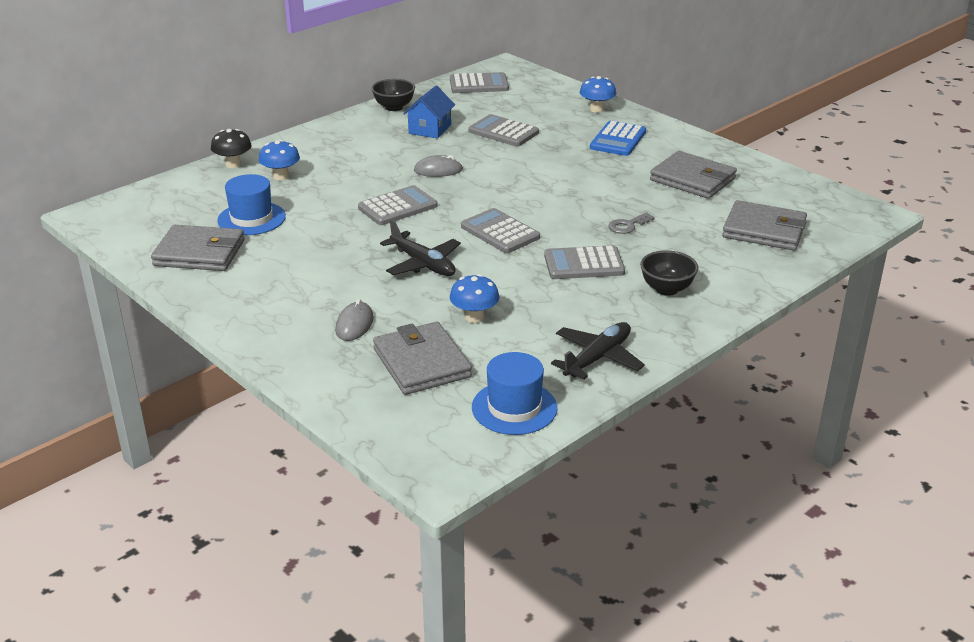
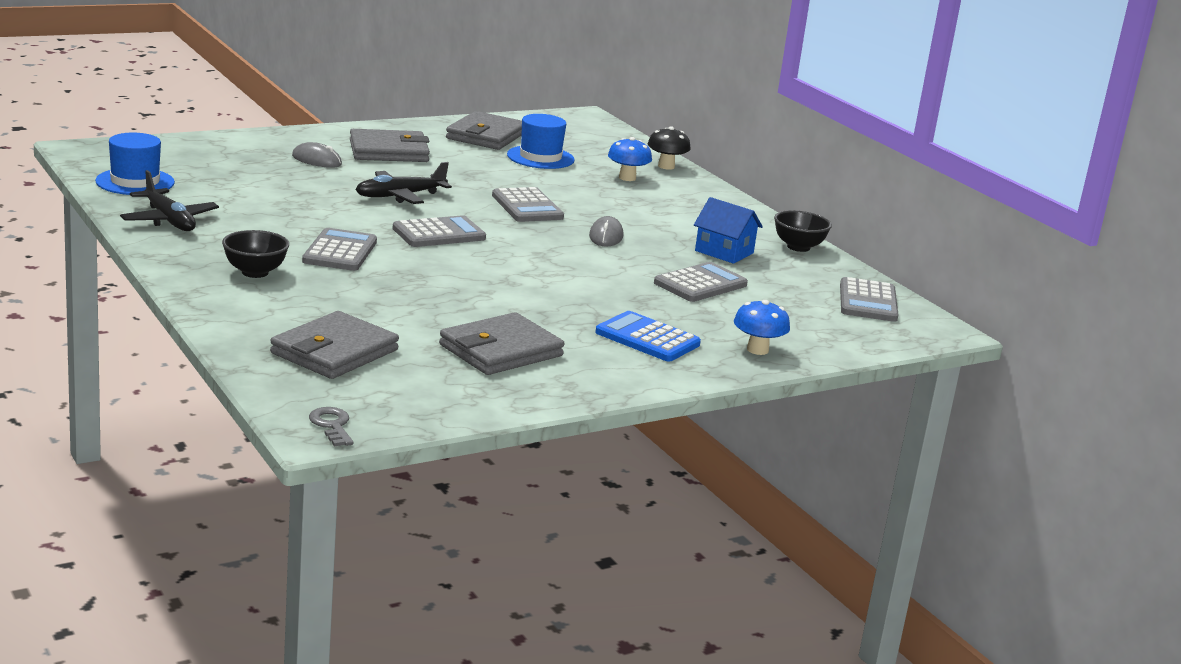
camera: 100 degrees right, 10 degrees down
(422, 363) = (234, 169): grey wallet -> grey wallet (389, 151)
(474, 317) = (285, 195): blue mushroom -> none
(628, 225) = (406, 288): grey key -> grey key (332, 425)

